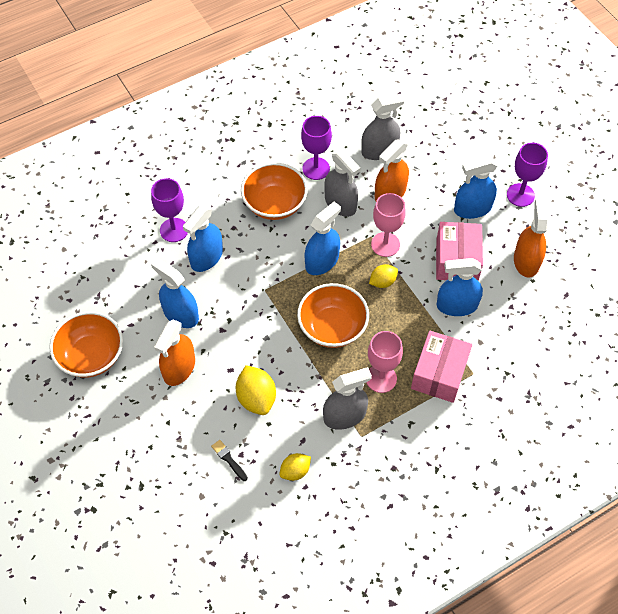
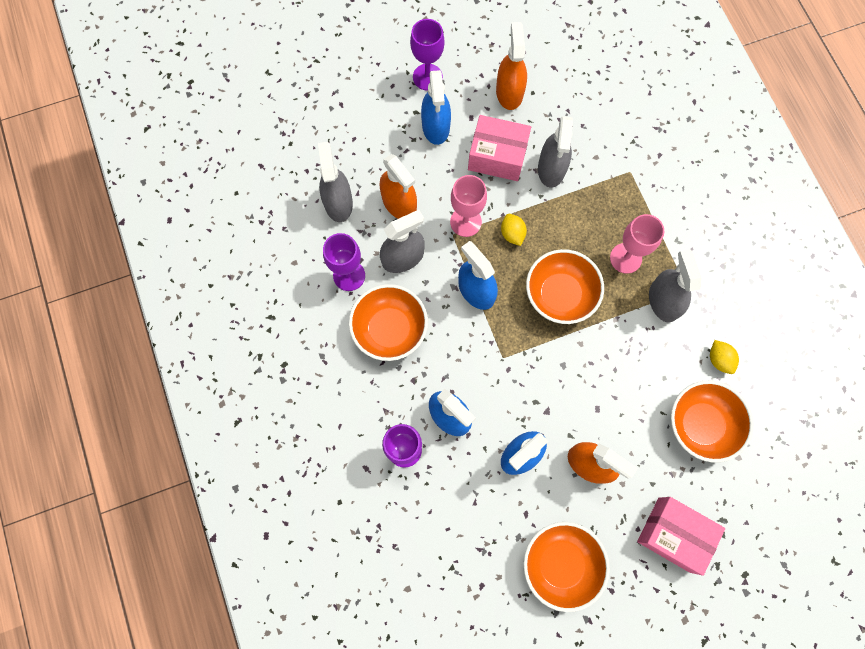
camera: 80 degrees left, 15 degrees up
(228, 459) = (700, 424): black brush -> orange bowl
(256, 398) = (634, 386): yellow lemon -> none
(439, 374) = (627, 202): pink box -> pink box (674, 534)
(457, 305) = (551, 168): blue spray bottle -> grey spray bottle
(526, 261) = (509, 92): orange spray bottle -> orange spray bottle turned 75 degrees clockwise

